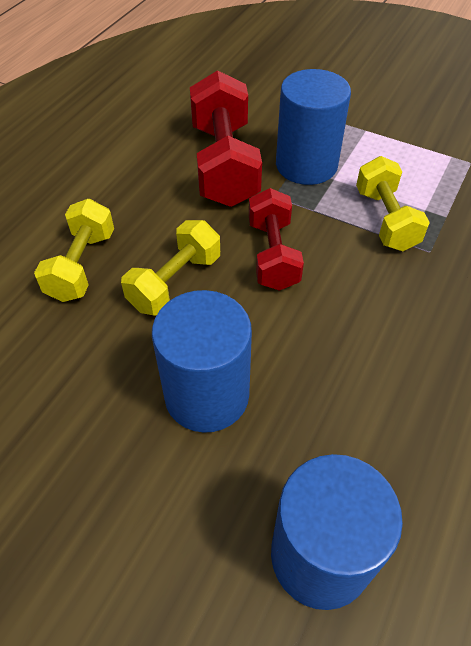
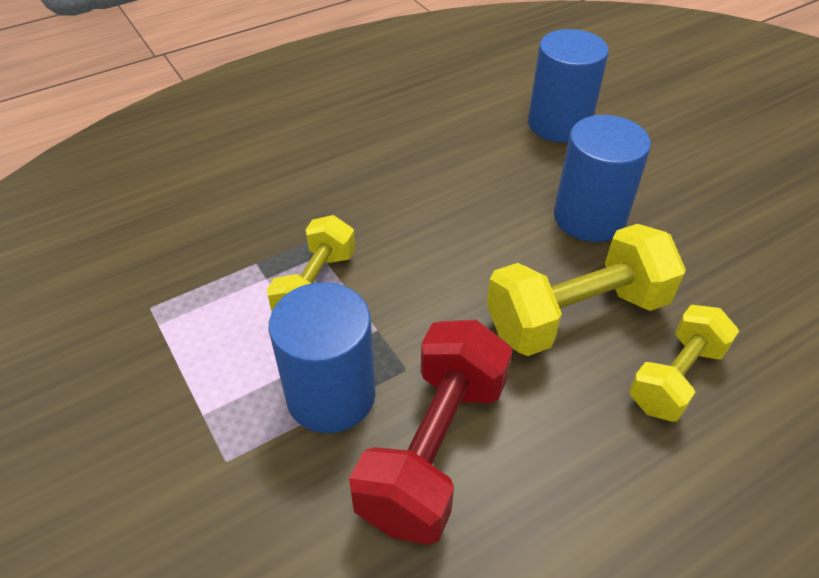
camera: 150 degrees left, 5 degrees down
(175, 282) = (576, 315): yellow dumbbell -> yellow dumbbell, size x1.55
(273, 255) = (460, 300): red dumbbell -> none

